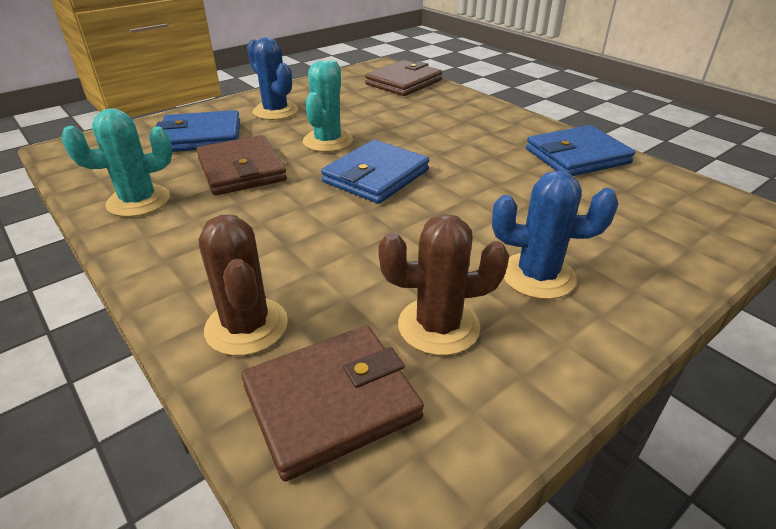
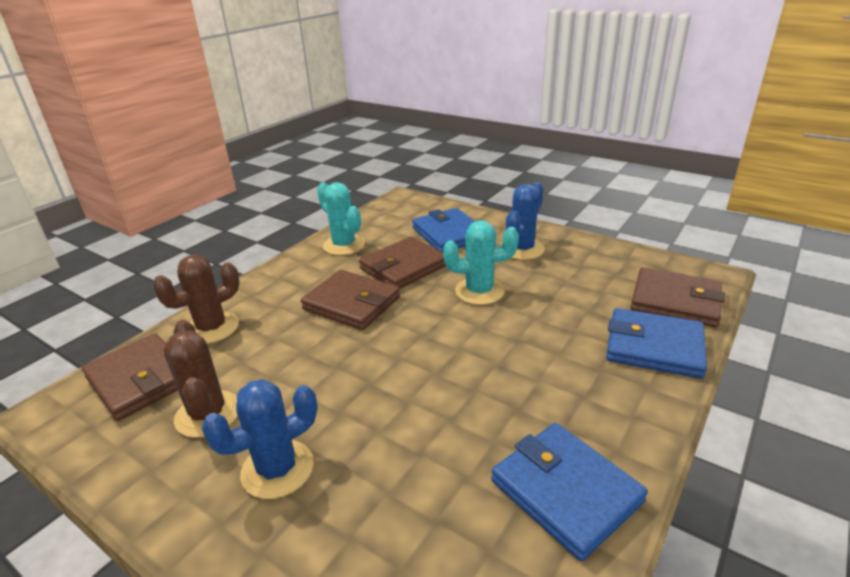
camera: 75 degrees right, 5 degrees down
(286, 209) = (352, 303): none -> brown wallet
(376, 176) = (425, 334): blue wallet -> blue wallet (654, 347)
(537, 276) = (277, 469): blue cactus -> blue cactus turned 60 degrees clockwise

